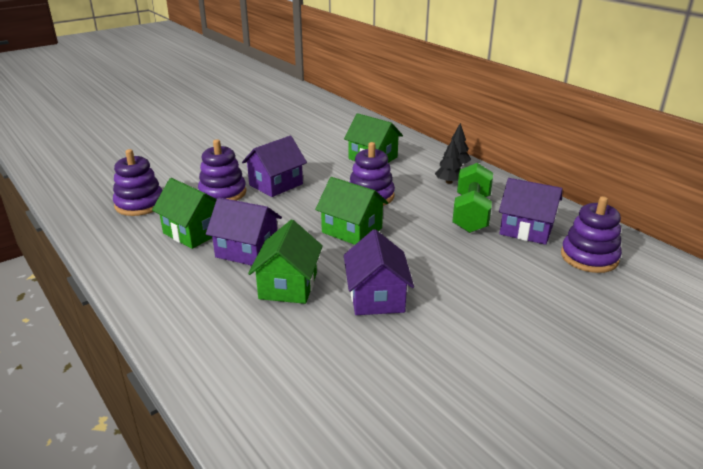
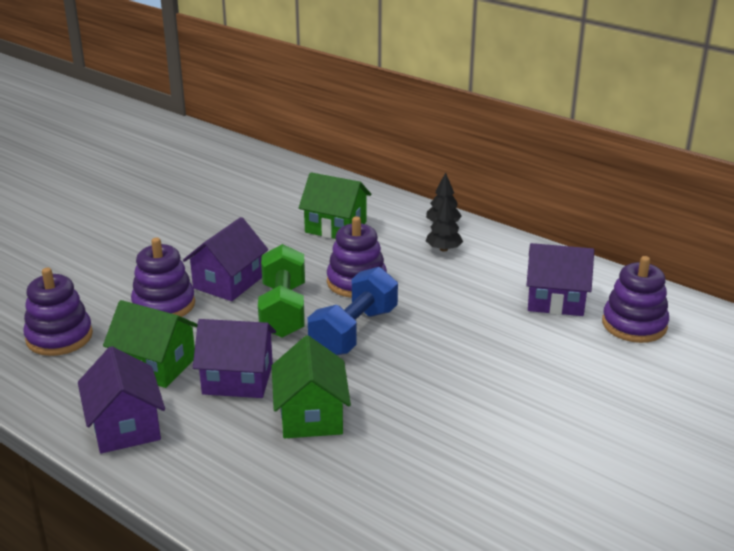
camera: 15 degrees left, 0 degrees up
(352, 230) = (354, 332): green house -> blue dumbbell
(376, 297) = (420, 412): purple house -> purple house (125, 427)
(471, 213) = (486, 288): green dumbbell -> green dumbbell (283, 310)

